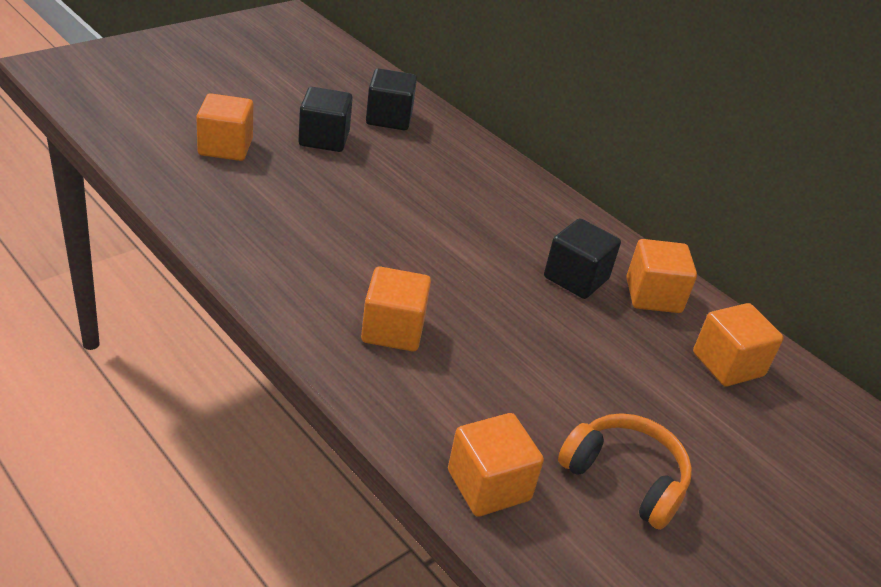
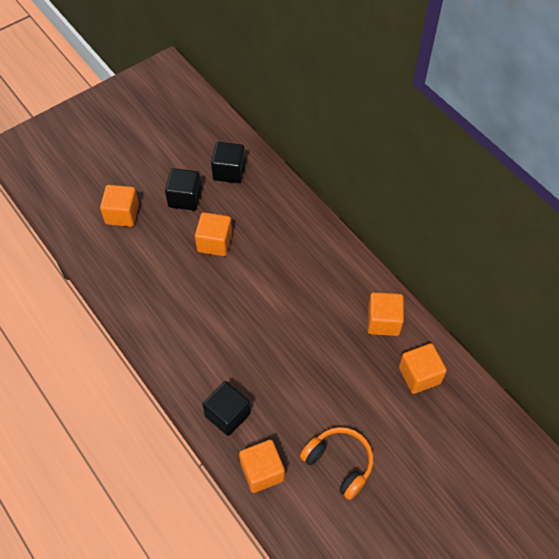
camera: 10 degrees right, 20 degrees up
(393, 330) = (218, 363): orange cube -> orange cube (214, 242)
(576, 278) = (335, 311): black cube -> black cube (227, 414)

